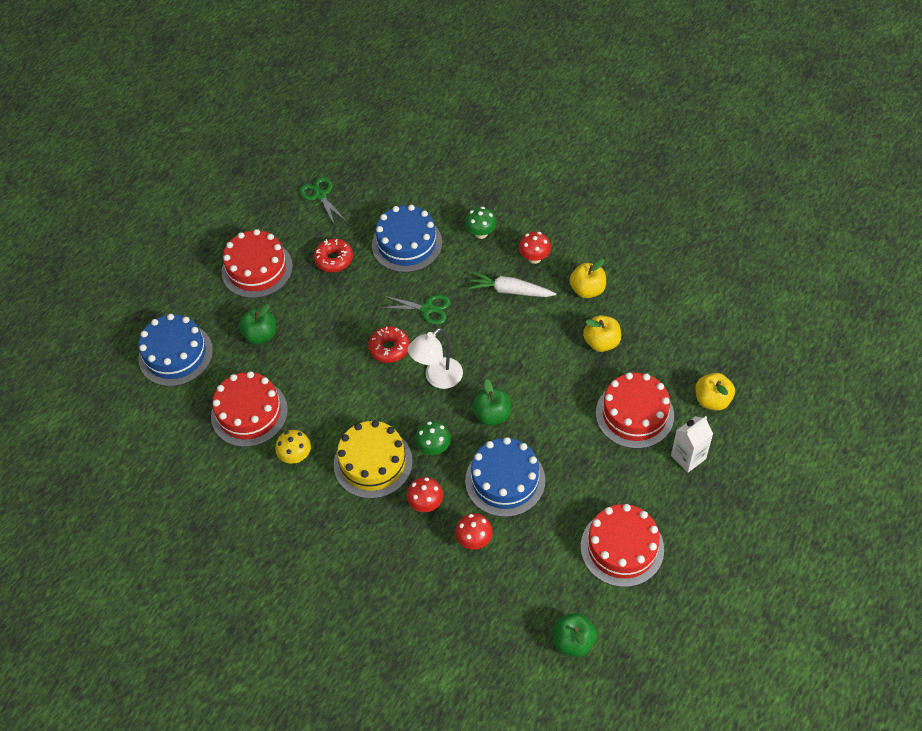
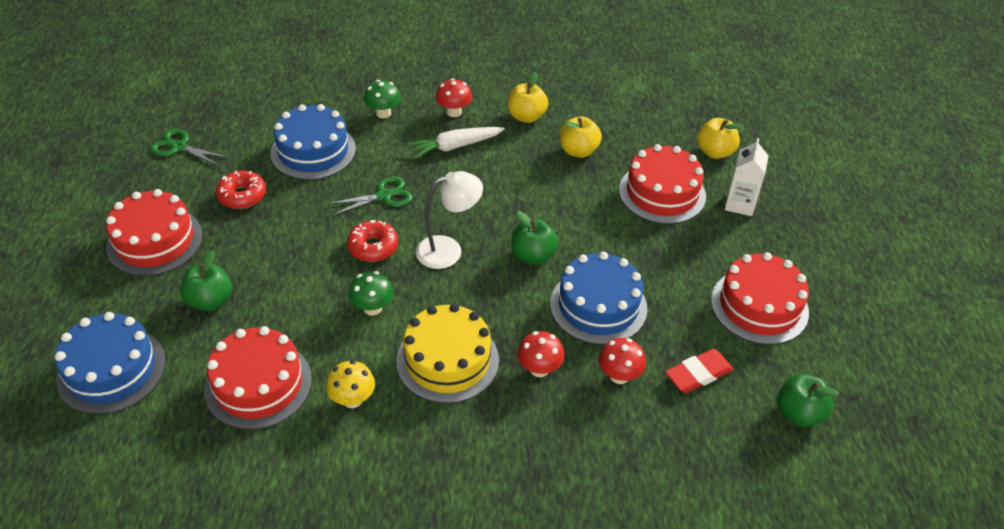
camera: 40 degrees left, 10 degrees down
(434, 448) = (500, 313): green mushroom -> green mushroom (372, 308)
(438, 378) = (448, 250): white lamp -> white lamp turned 120 degrees counterclockwise
(529, 571) = (698, 374): none -> red eraser

